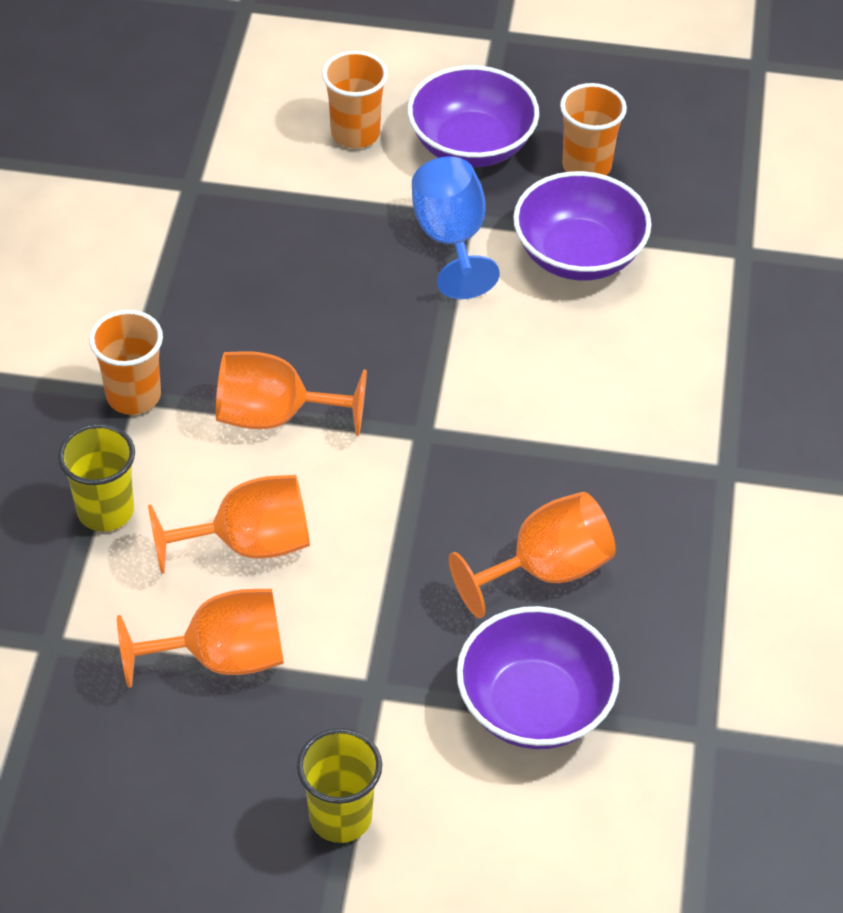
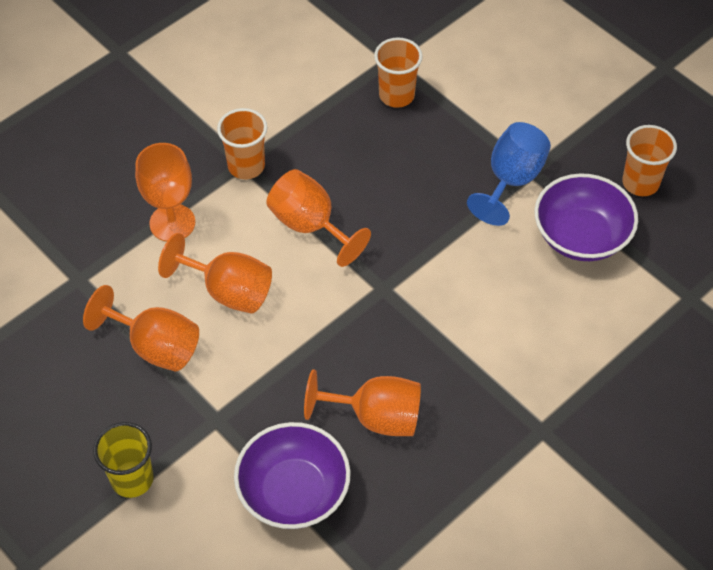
camera: 40 degrees right, 5 degrees up
(105, 511) = (172, 223): yellow cup -> orange goblet
(355, 133) = (515, 81): orange cup -> orange cup (396, 95)
(471, 145) = (580, 128): purple bowl -> none

